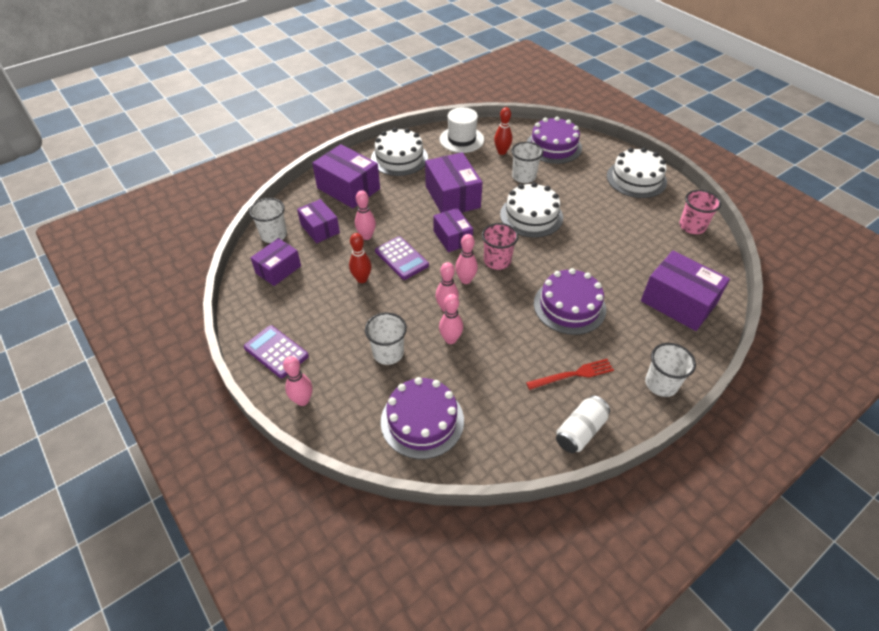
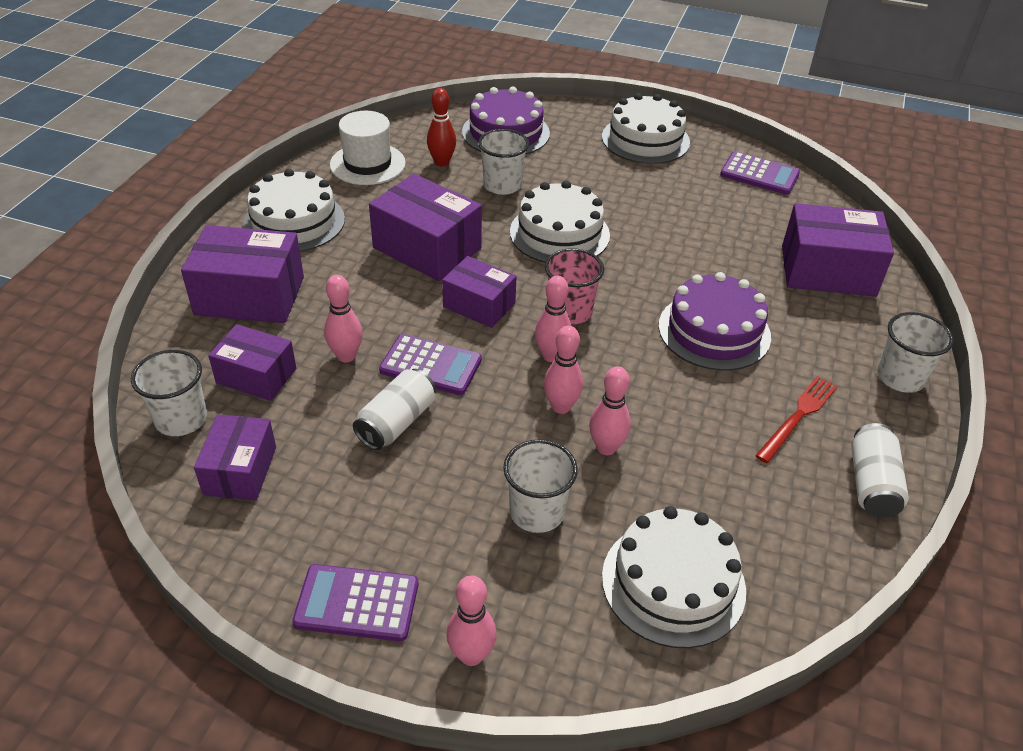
camera: 35 degrees left, 5 degrees down
(362, 279) = (397, 422): red bowling pin -> white can
(422, 421) = (673, 583): purple cake -> white cake
(692, 226) = (759, 174): pink cup -> purple calculator

